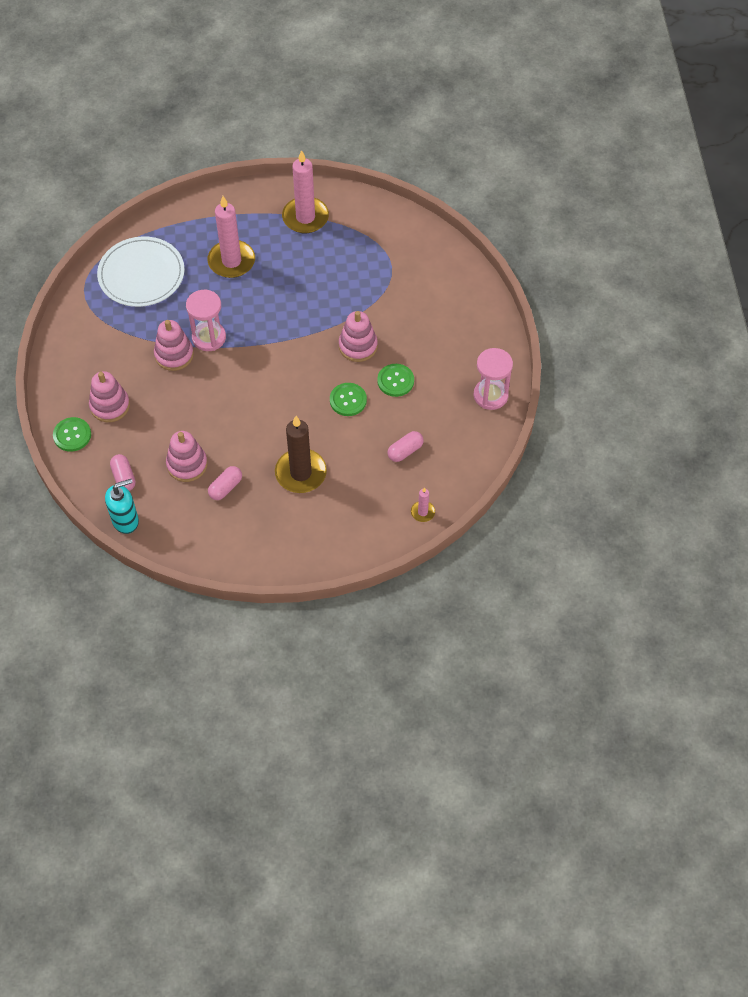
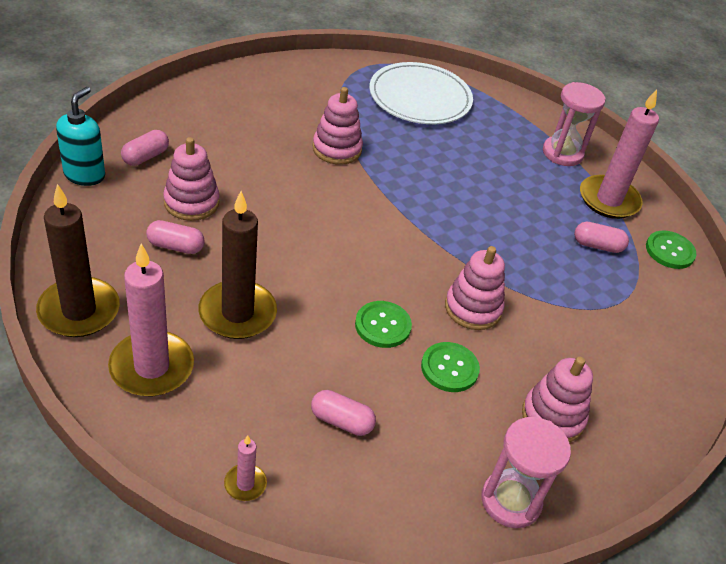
camera: 55 degrees right, 15 degrees down
(72, 435) = (181, 104): green button -> green button (669, 251)
(110, 406) = (236, 120): pink stacking toy -> pink stacking toy (552, 417)
(125, 520) = (85, 175): turquoise soap dispenser -> turquoise soap dispenser turned 105 degrees counterclockwise
(209, 337) = (380, 169): pink hourglass -> pink hourglass (562, 153)
(231, 261) = (495, 158): pink candle -> pink candle (152, 367)
(257, 557) = (79, 310): none -> brown candle
(341, 249) = (597, 246): none -> pink capsule

